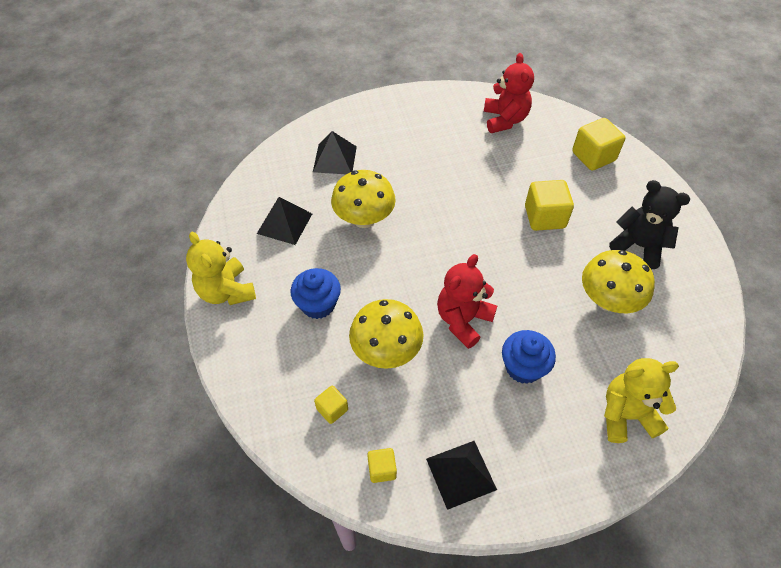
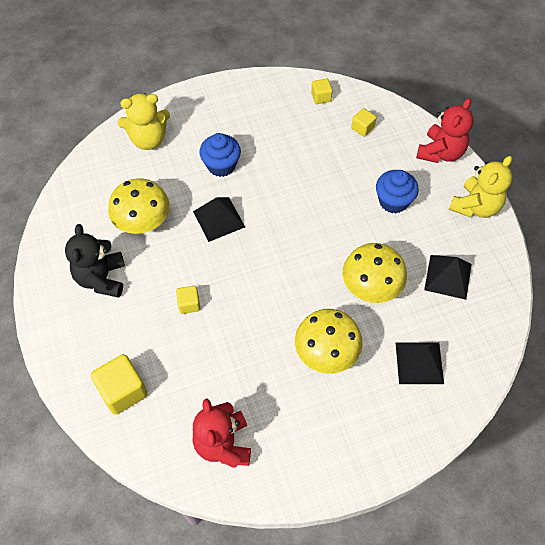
camera: 175 degrees right, 5 degrees up
(226, 291) = (475, 206): yellow teddy bear -> yellow teddy bear turned 75 degrees clockwise
(386, 351) = (329, 169): yellow mushroom -> yellow mushroom (326, 353)
(461, 474) = (268, 98): black pyramid -> black pyramid (219, 219)
(463, 320) = (269, 197): red teddy bear -> red teddy bear (440, 152)
(544, 217) = (189, 304): yellow cube -> yellow cube, size x0.55
(638, 246) = (101, 278): black teddy bear -> black teddy bear turned 60 degrees clockwise

